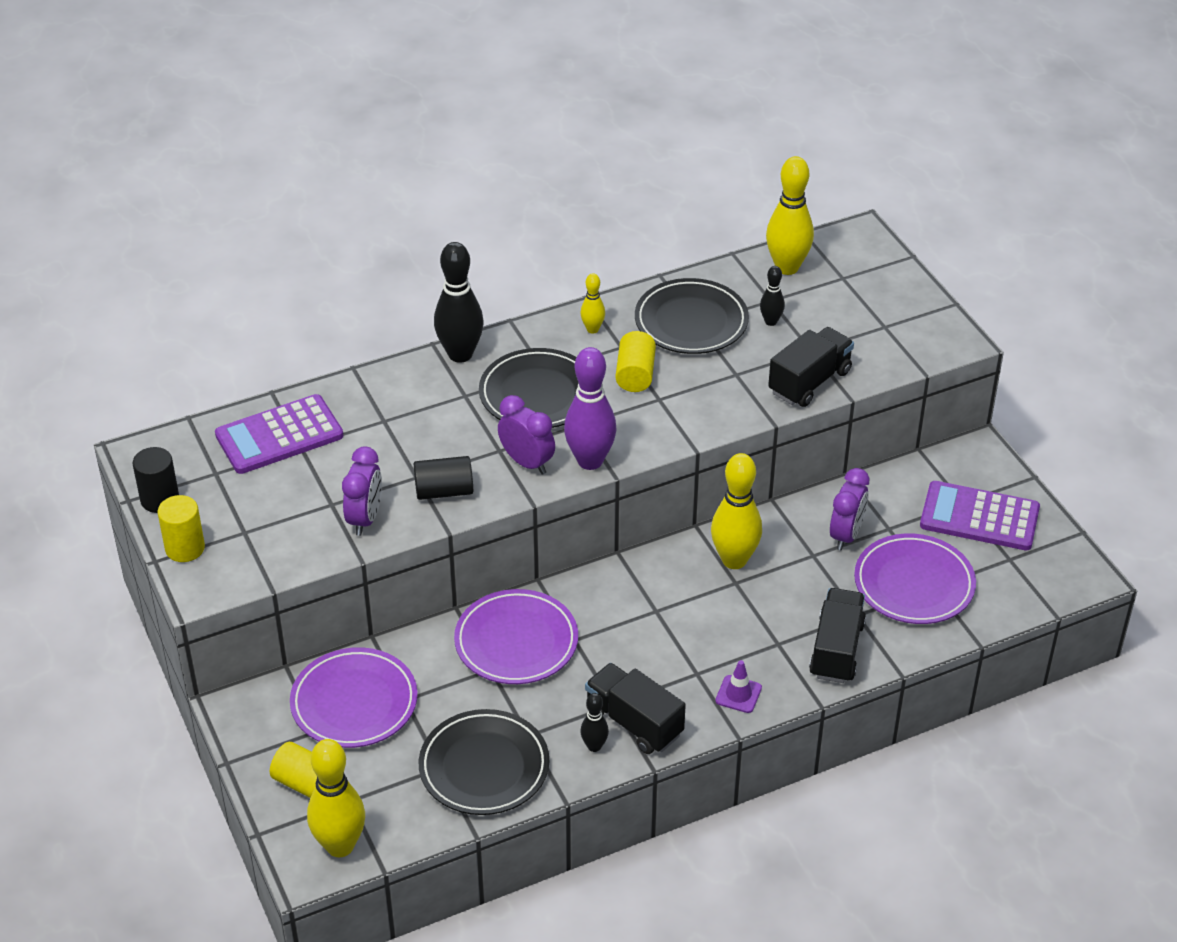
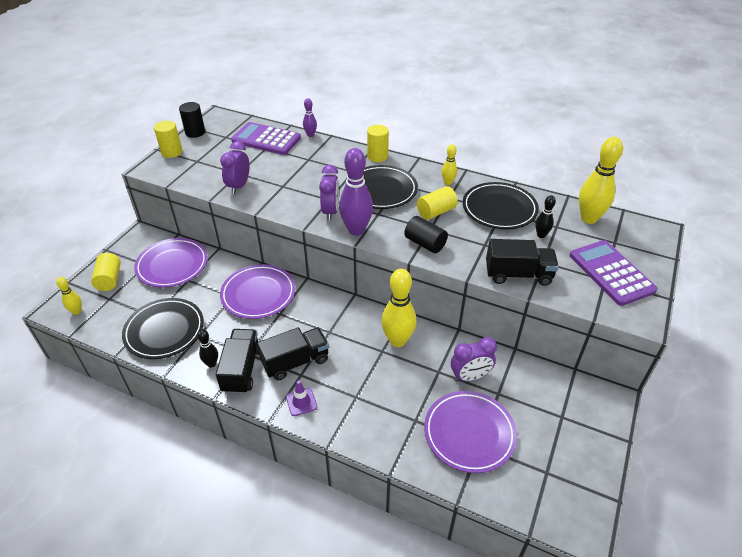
camera: 50 degrees right, 0 degrees up
(325, 386) = (310, 135): none -> purple bowling pin
(340, 846) = (77, 311): yellow bowling pin -> yellow bowling pin, size x0.51
(365, 519) = (239, 186): purple clock -> purple clock turned 135 degrees clockwise
(444, 491) = (282, 198): black cylinder -> black cylinder (425, 243)
(460, 354) = (377, 156): black bowling pin -> yellow cylinder
(836, 650) = (378, 427): black truck -> black truck (295, 362)
(979, 517) = (560, 433): purple calculator -> purple calculator (611, 273)

